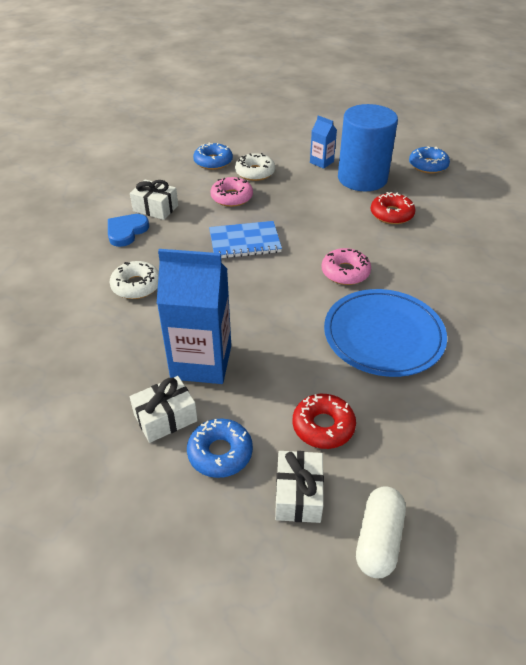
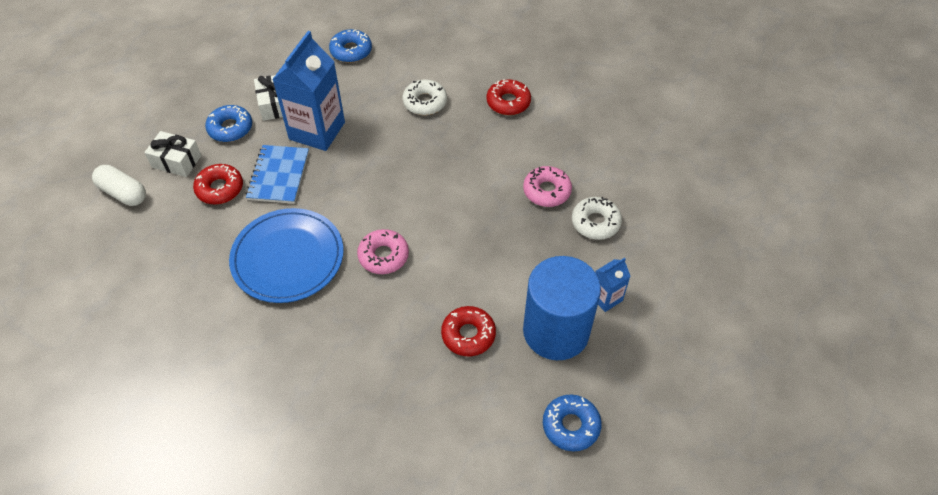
camera: 105 degrees right, 10 degrees up
(126, 231) = (508, 102): blue heart -> red donut
(155, 208) = (542, 126): white gift -> none
(213, 162) = (629, 187): blue donut -> blue donut (351, 51)
(245, 242) = (461, 186): blue notebook -> blue notebook (279, 176)

